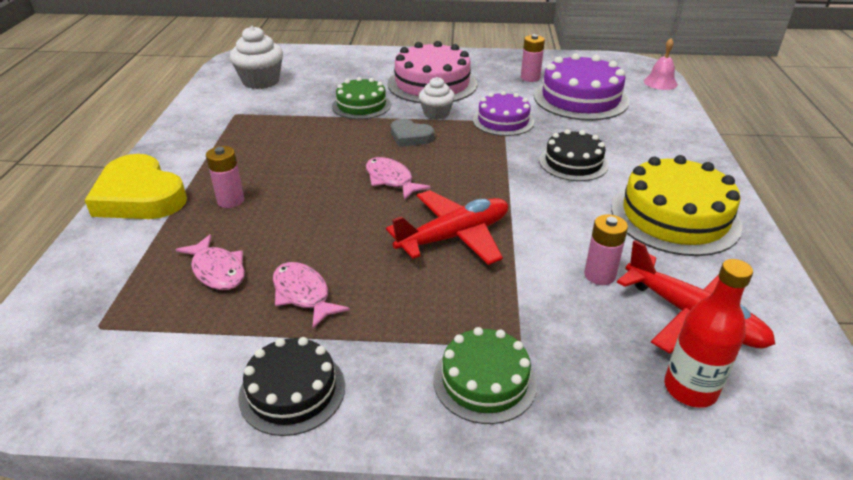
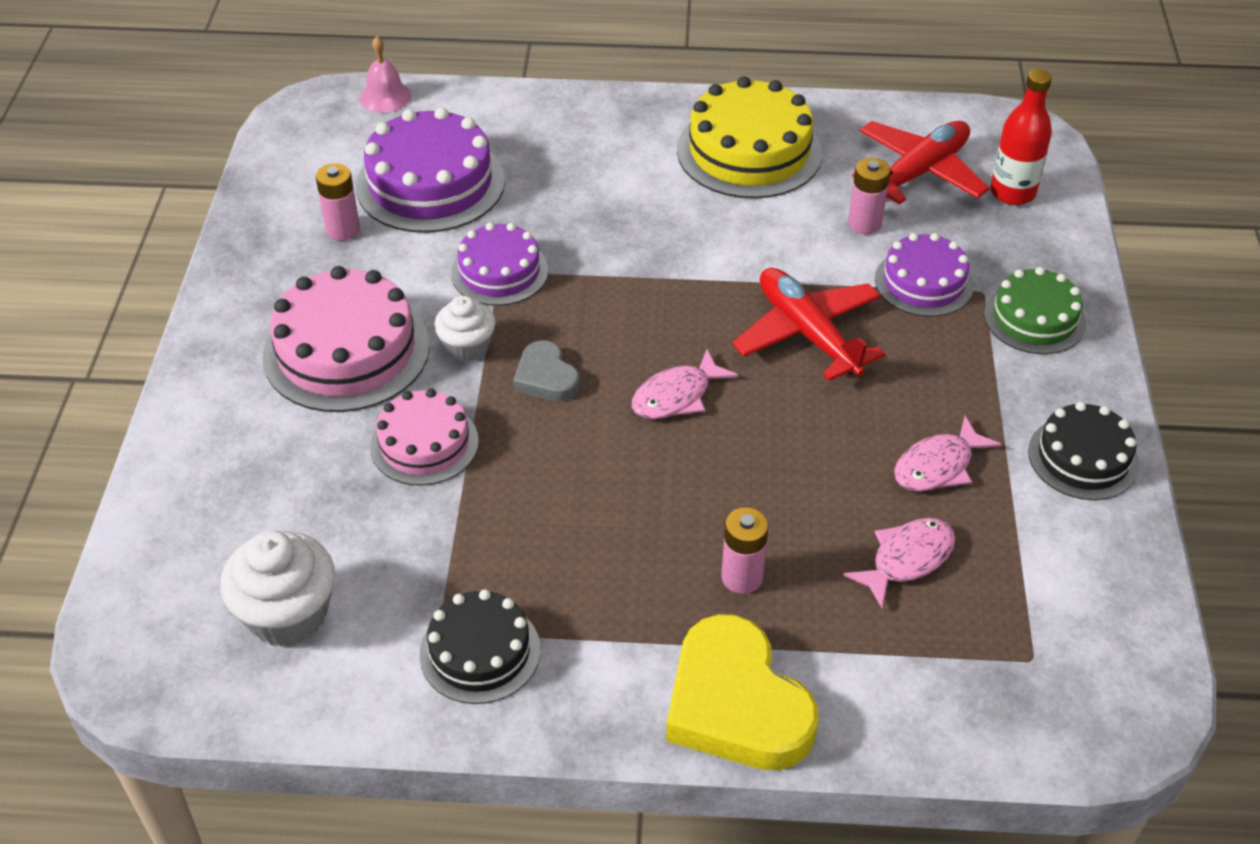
camera: 90 degrees left, 10 degrees up
(139, 196) = (736, 704): yellow heart -> yellow heart turned 105 degrees clockwise
(361, 105) = (424, 444): green cake -> pink cake
(410, 137) = (546, 377): grey heart -> grey heart turned 120 degrees clockwise
(526, 306) = (923, 282): none -> purple cake
(573, 162) = (627, 214): black cake -> black cake (480, 652)

